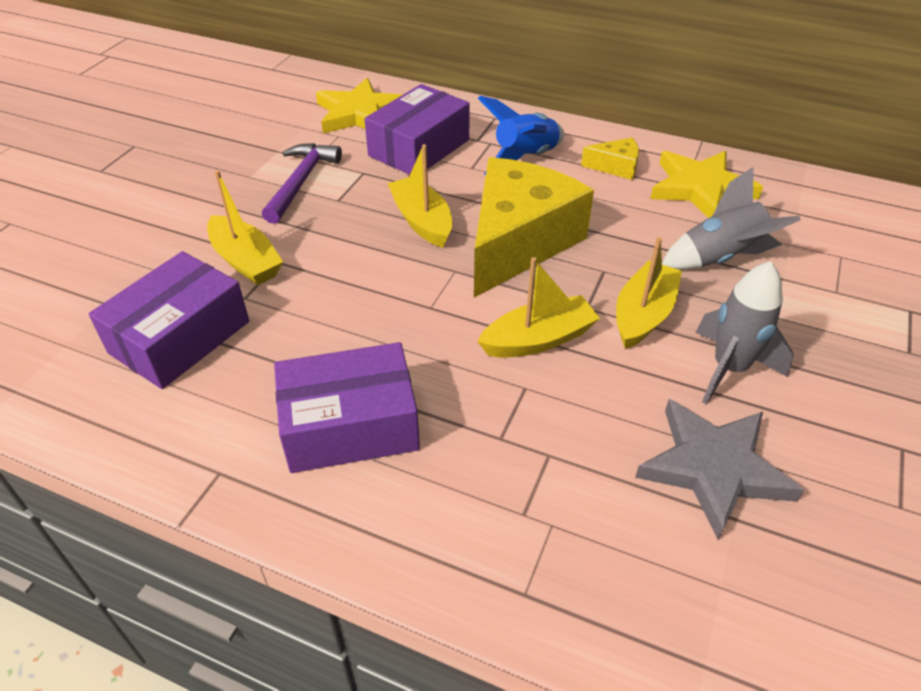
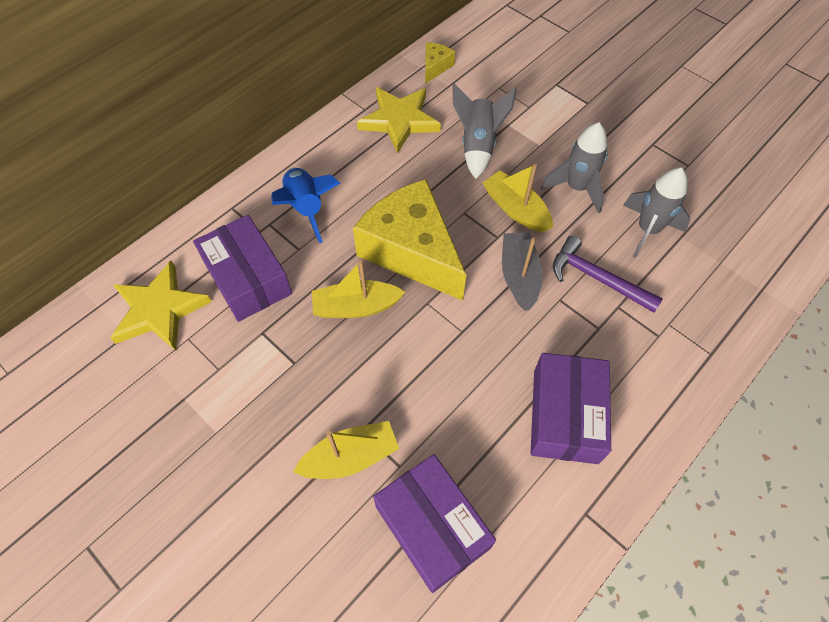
camera: 70 degrees left, 15 degrees up
(301, 182) = (251, 387): purple hammer -> purple hammer (597, 278)
(538, 339) = (519, 276): yellow boat -> grey boat
(616, 167) = (349, 156): yellow cheese -> yellow cheese (435, 67)
(713, 468) = (647, 230): grey star -> grey rocket

